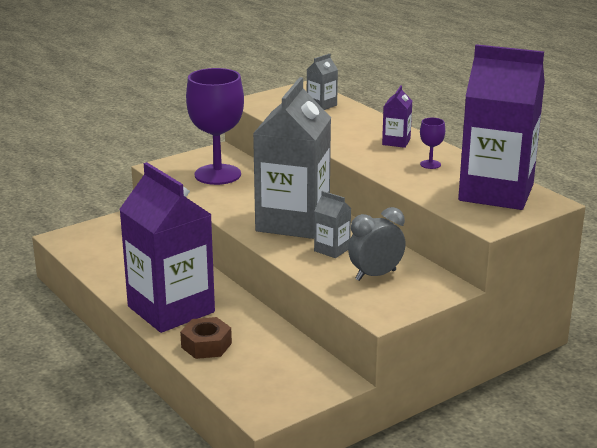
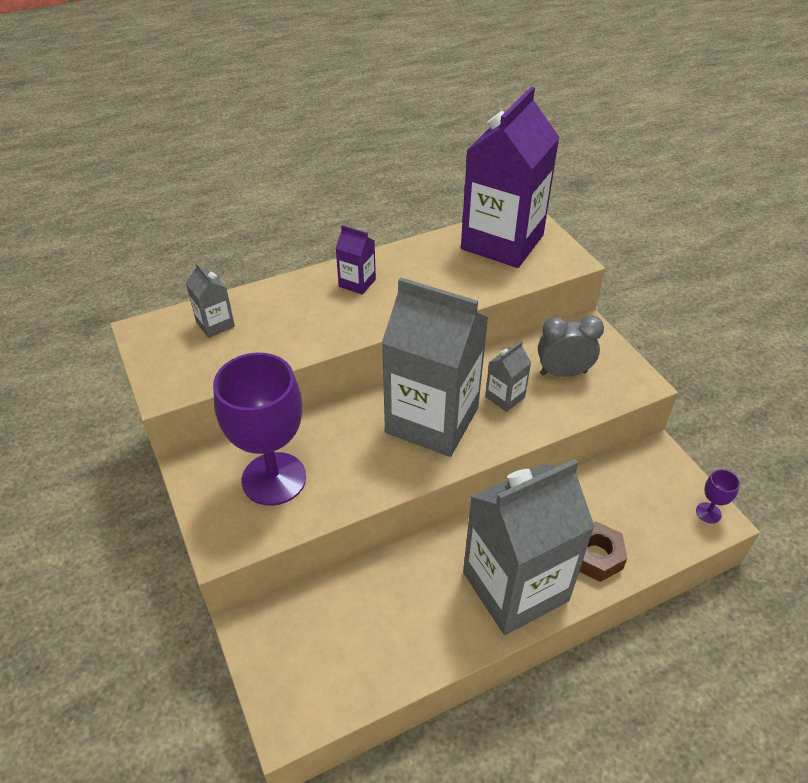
camera: 80 degrees left, 20 degrees up
(171, 309) = (515, 586): purple carton -> grey carton
(375, 275) = (563, 373): grey clock -> grey clock turned 105 degrees clockwise
(430, 164) = (426, 270): purple goblet -> purple goblet (708, 513)

